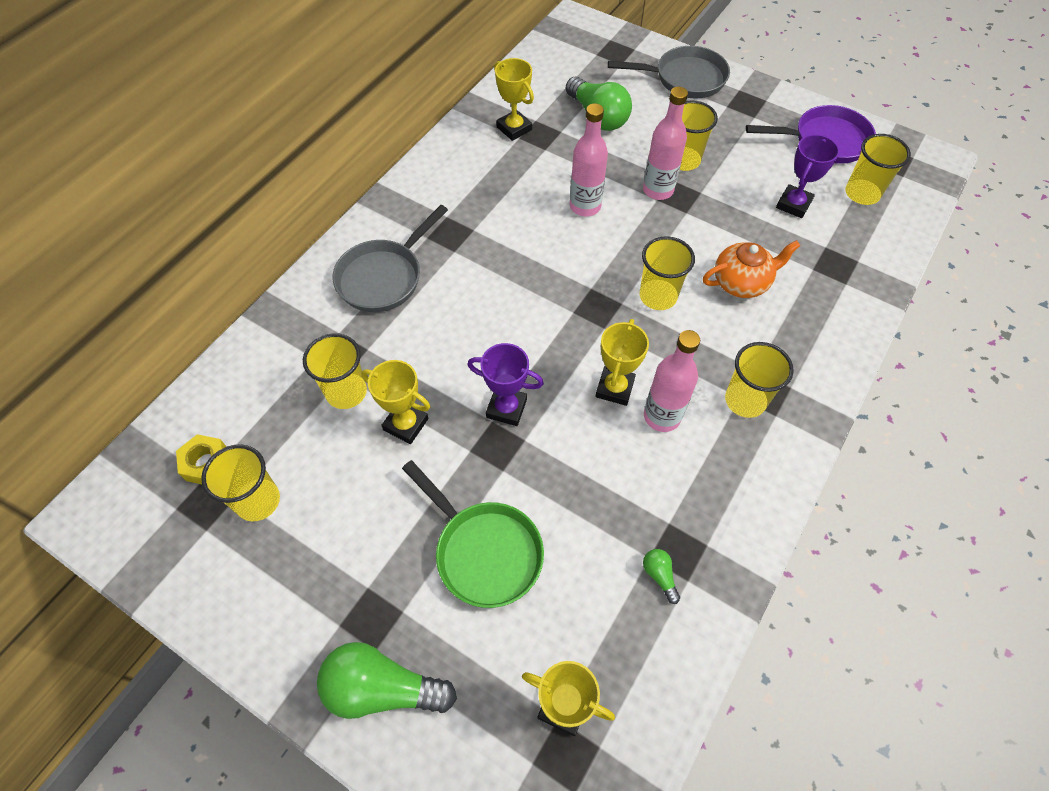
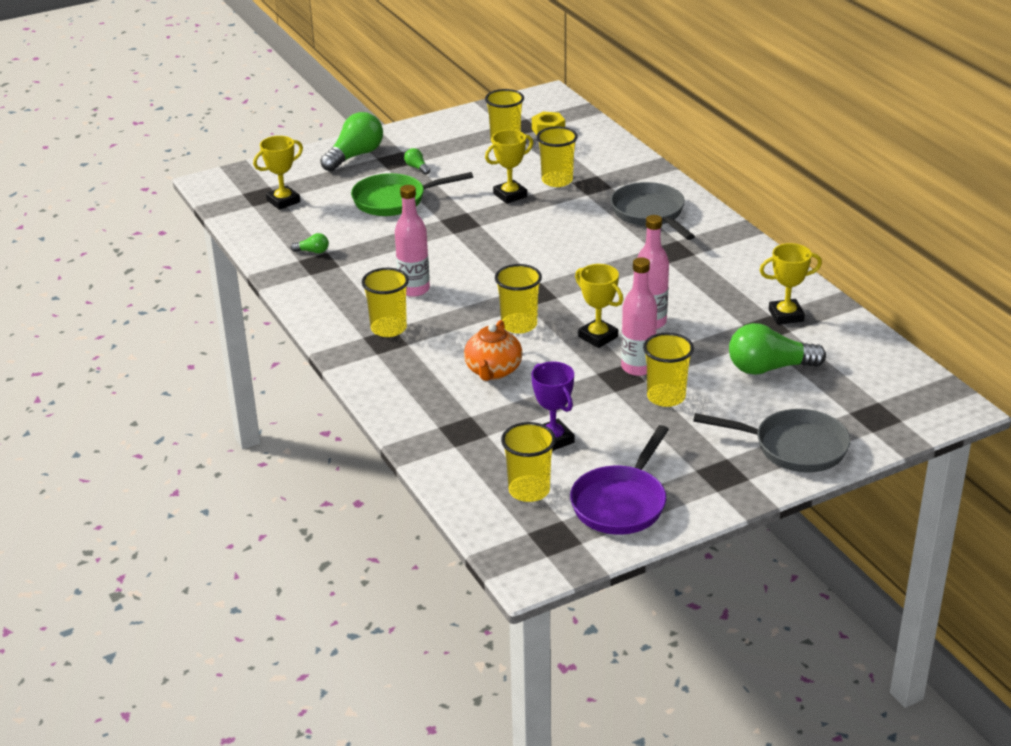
camera: 120 degrees right, 25 degrees down
(381, 574) = (417, 168): none -> green light bulb
(506, 408) = (484, 233): purple trophy -> none
(614, 388) = (456, 278): yellow trophy -> yellow trophy (598, 337)
(685, 78) = (794, 447): grey pan -> grey pan turned 105 degrees counterclockwise

